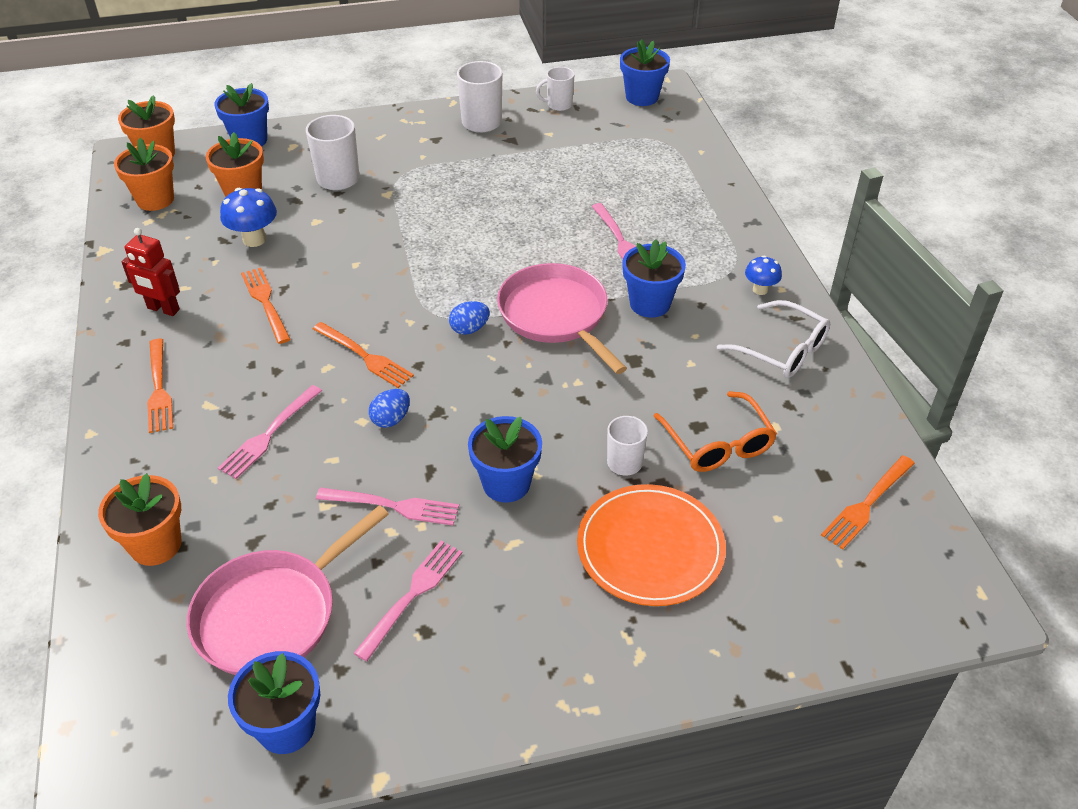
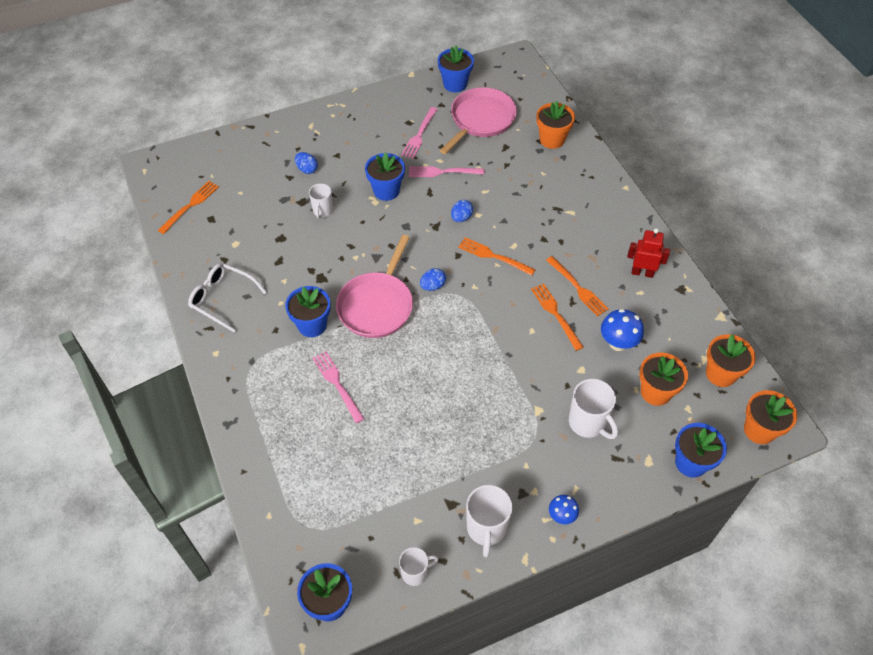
camera: 170 degrees right, 10 degrees up
(159, 388) = (606, 218): orange fork -> orange fork (555, 314)
(269, 434) = (526, 200): pink fork -> none
(555, 315) = (377, 305): pink pan -> pink pan turned 60 degrees clockwise
(650, 548) = (307, 169): orange plate -> blue egg
(717, 443) = (269, 229): orange glasses -> none
(760, 290) = (231, 350): blue mushroom -> blue mushroom (561, 516)

